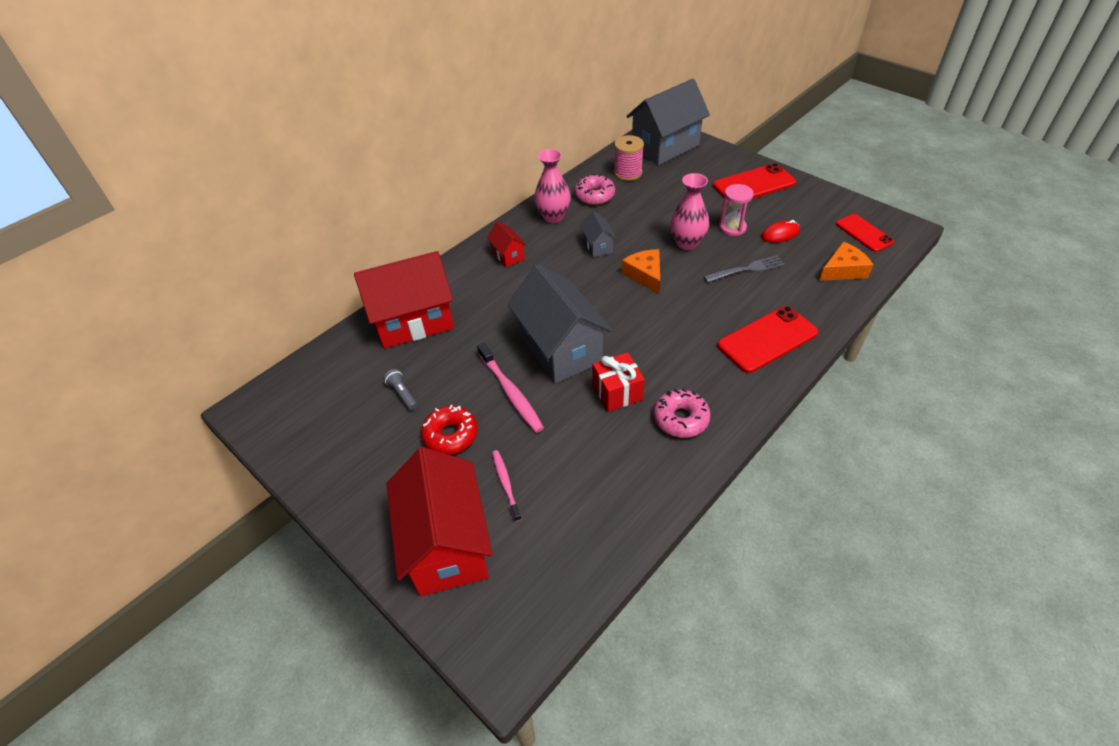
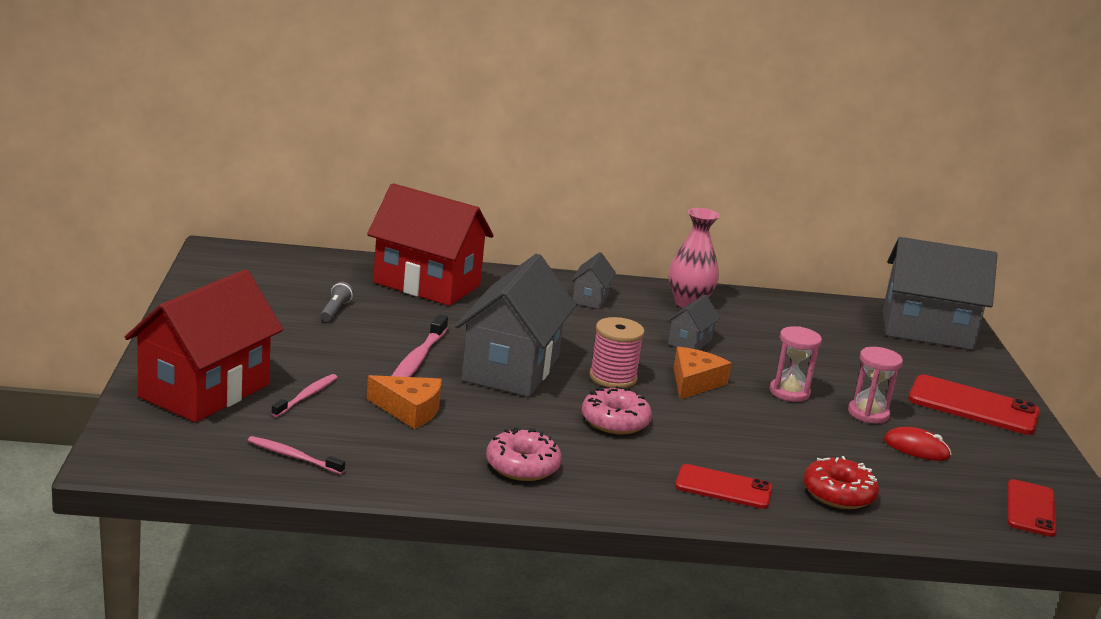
camera: 40 degrees right, 25 degrees down
(450, 435) = (322, 350): red donut -> red donut (838, 494)
(508, 255) = (590, 298): red house -> grey house
(580, 542) = (293, 456): none -> pink toothbrush
(594, 195) = (764, 315): pink donut -> pink donut (615, 421)
(617, 392) = (502, 418): red gift -> none
(627, 173) = (837, 322): pink spool -> pink spool (613, 377)
(687, 243) = (789, 392): pink vase -> pink hourglass
(746, 269) = (814, 442): grey fork -> none
(767, 339) = (723, 487): red phone -> red phone, size x0.65
(843, 270) = (932, 510): orange cheese -> orange cheese (409, 410)

